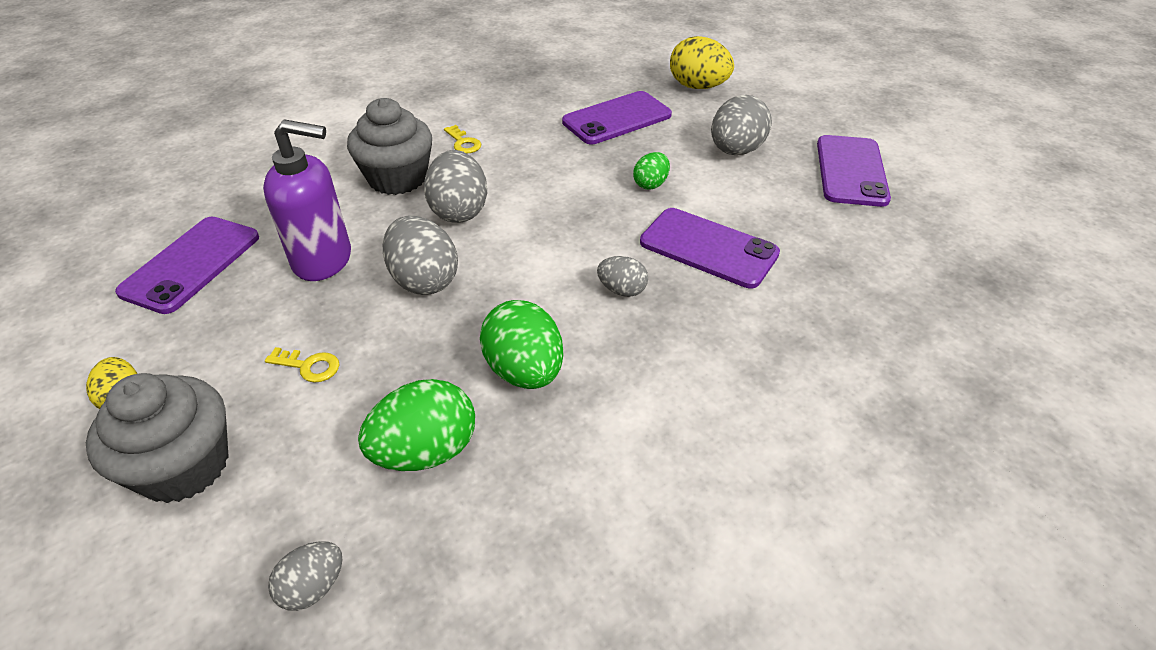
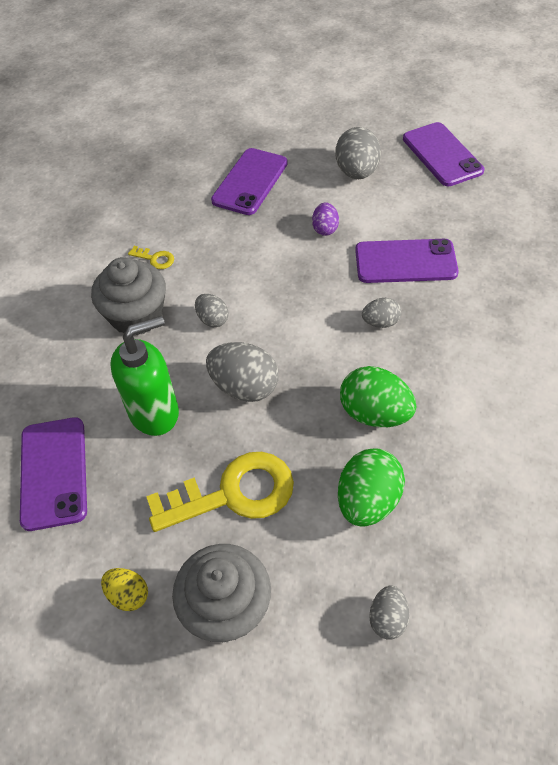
camera: 30 degrees left, 10 degrees up
(309, 366) = (233, 493): yellow key -> yellow key, size x2.40
(323, 260) = (154, 412): purple soap dispenser -> green soap dispenser
(459, 211) = (213, 319): grey egg -> grey egg, size x0.57
(650, 184) = (325, 229): green egg -> purple egg
(698, 87) = (282, 125): yellow egg -> none

